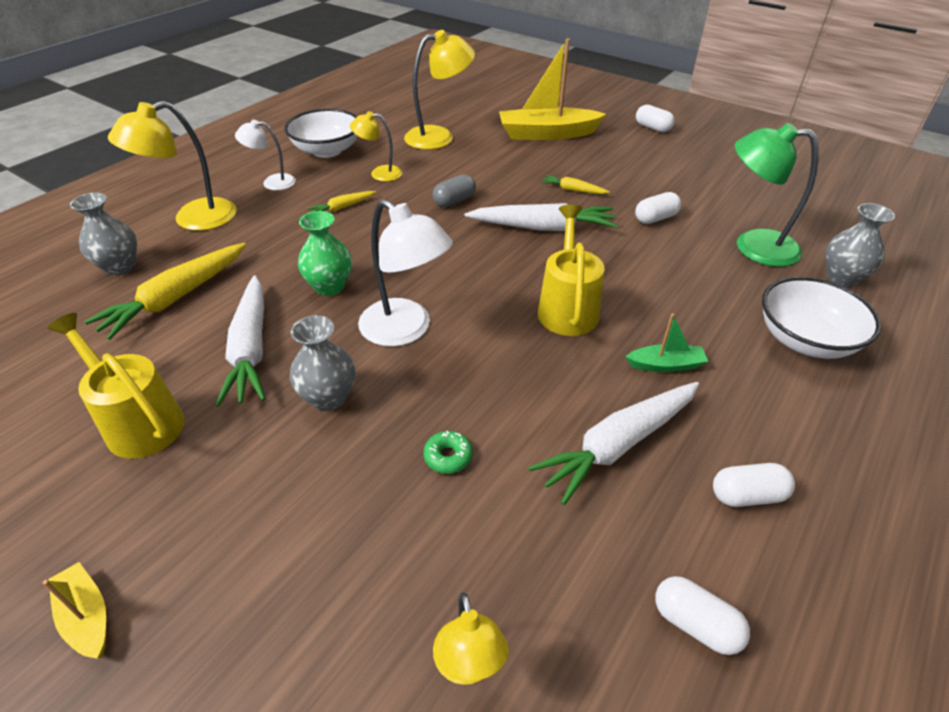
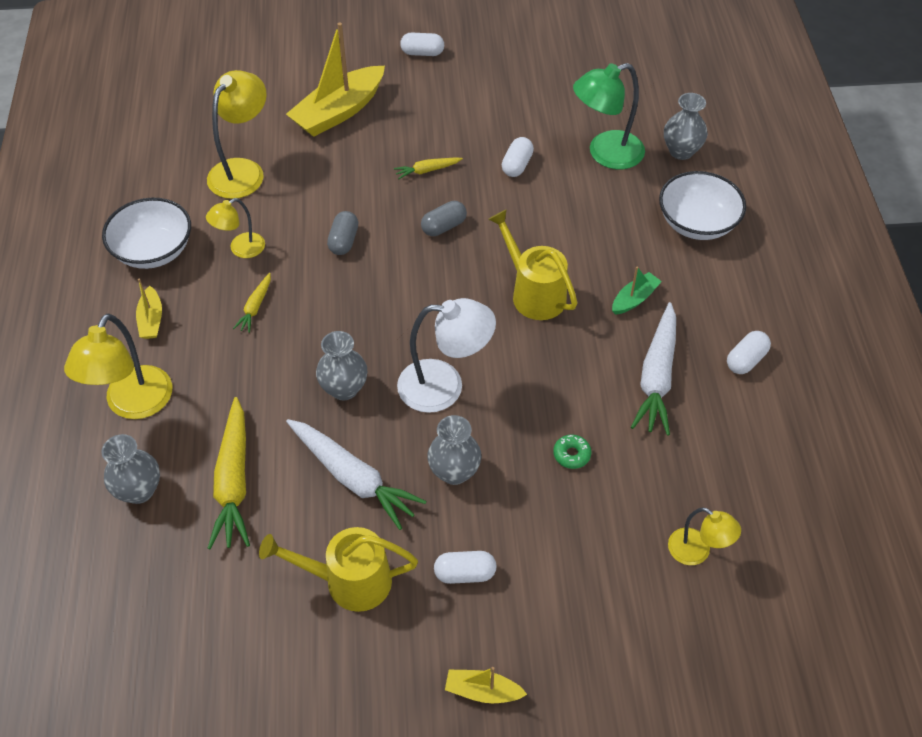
camera: 40 degrees left, 10 degrees up
(272, 182) = (151, 320): white lamp -> yellow boat
(330, 286) = (344, 388): green vase -> grey vase
(543, 228) = (444, 226): white carrot -> grey capsule
(695, 624) = (776, 450): white capsule -> white capsule (465, 573)

